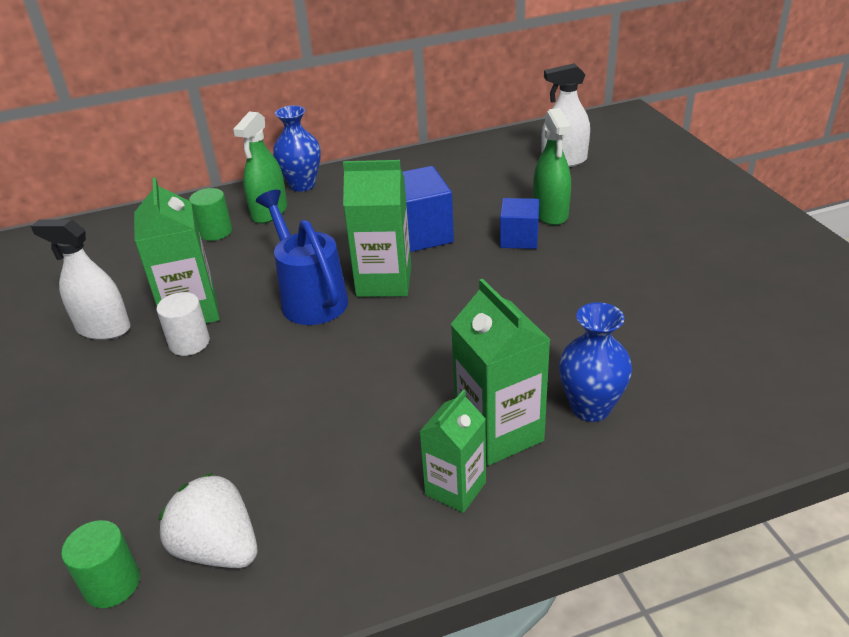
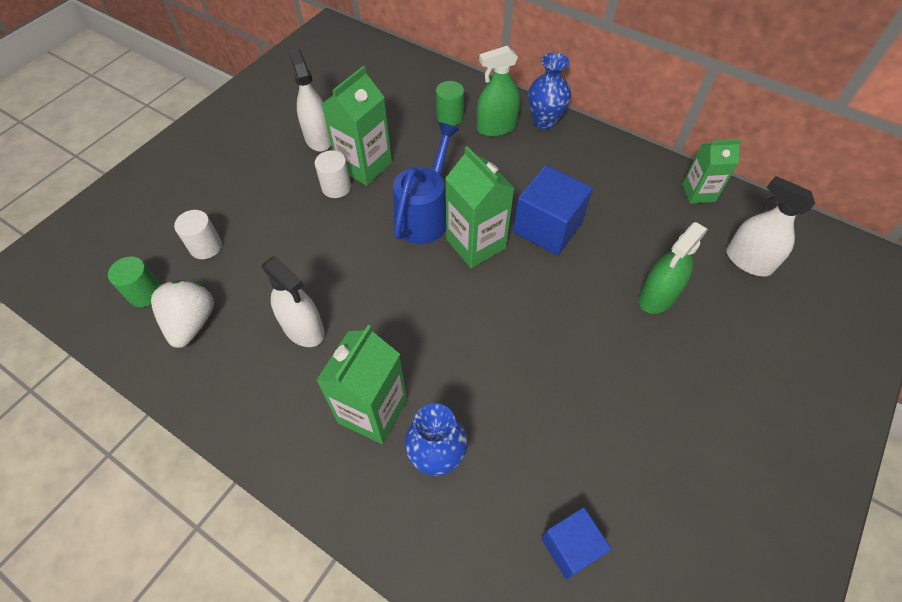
camera: 50 degrees right, 20 degrees up
(120, 489) = (206, 247): none -> white cylinder
(343, 446) = (303, 329): none -> white spray bottle
(455, 488) = (306, 415): green carton -> green carton (698, 193)
(519, 238) = (601, 295): blue cube -> blue cube (570, 547)

